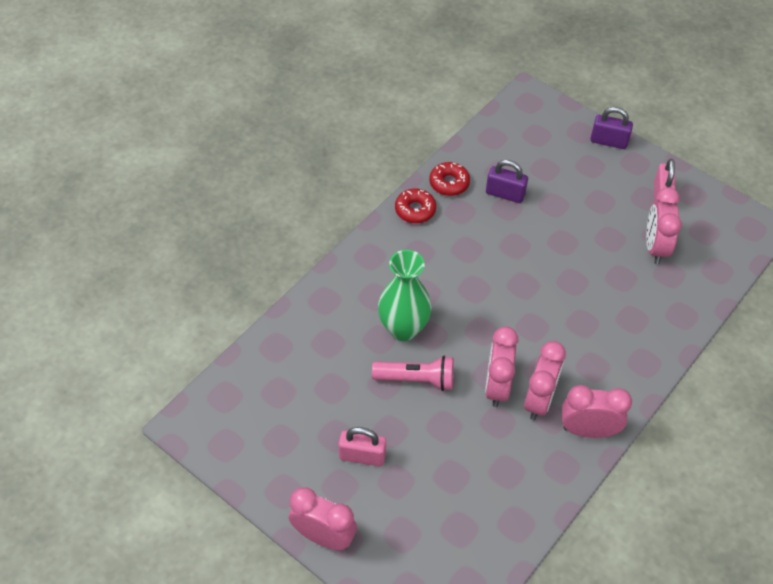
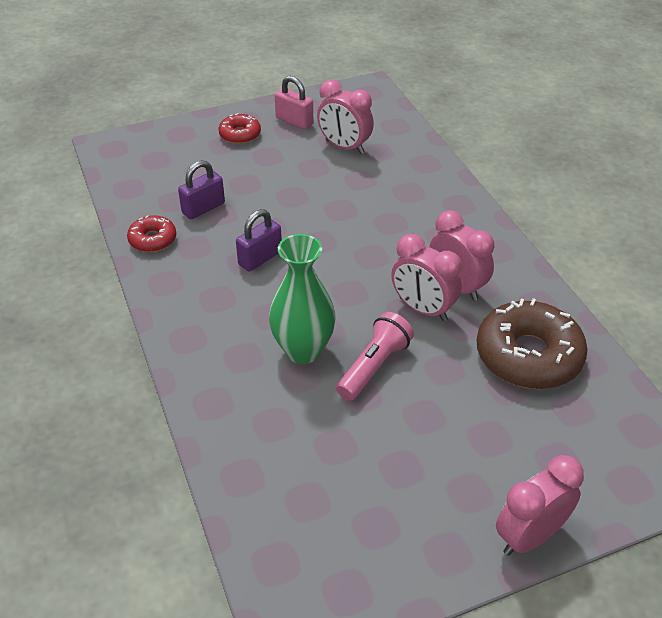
camera: 60 degrees left, 10 degrees down
(362, 456) = (442, 454): pink padlock -> none
(415, 210) = (162, 278): red donut -> red donut (240, 134)
(495, 479) = (528, 356): none -> brown donut
(588, 430) = (509, 269): pink clock -> none
(608, 141) = (208, 123): purple padlock -> purple padlock (260, 258)

